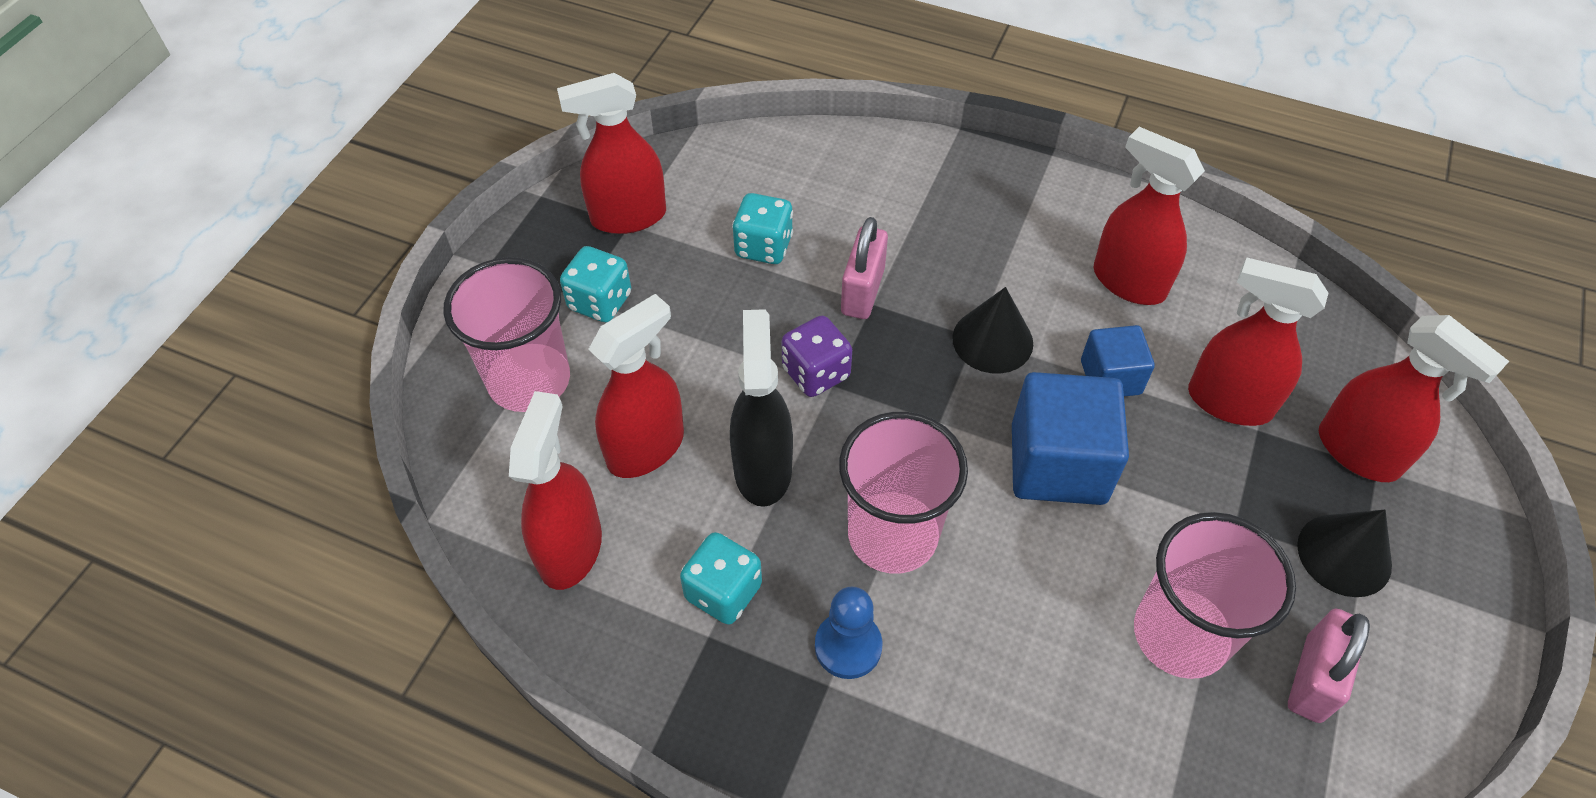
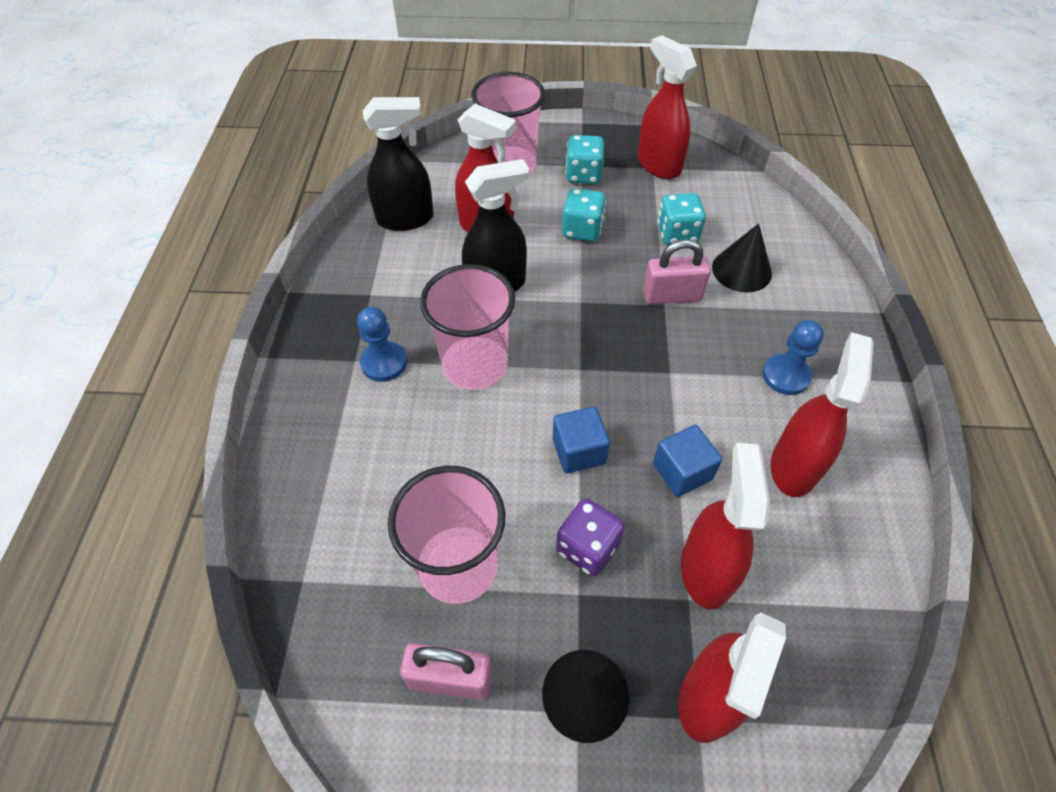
camera: 70 degrees right, 0 degrees up
(570, 548) = (406, 219): red spray bottle -> black spray bottle
(723, 592) = (401, 292): turquoise dice -> turquoise dice (582, 230)
(816, 373) = (585, 290): purple dice -> purple dice (587, 547)
(992, 340) = (673, 383): black cone -> black cone (741, 270)
(1015, 239) = (786, 376): none -> blue pawn
(1058, 463) = (578, 451): blue cube -> blue cube, size x0.58

